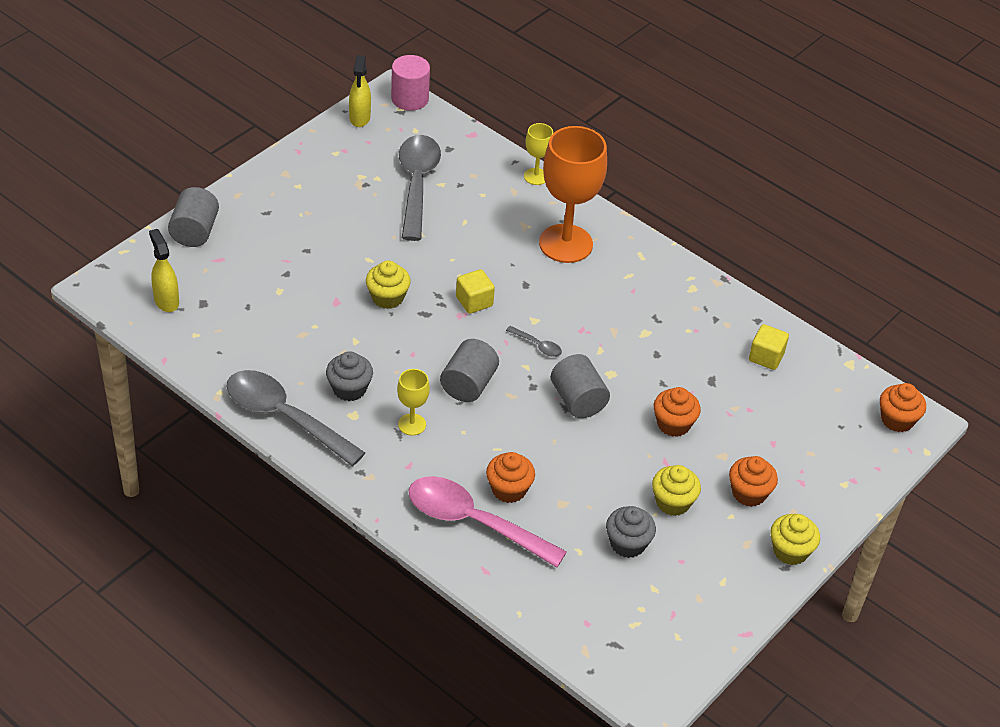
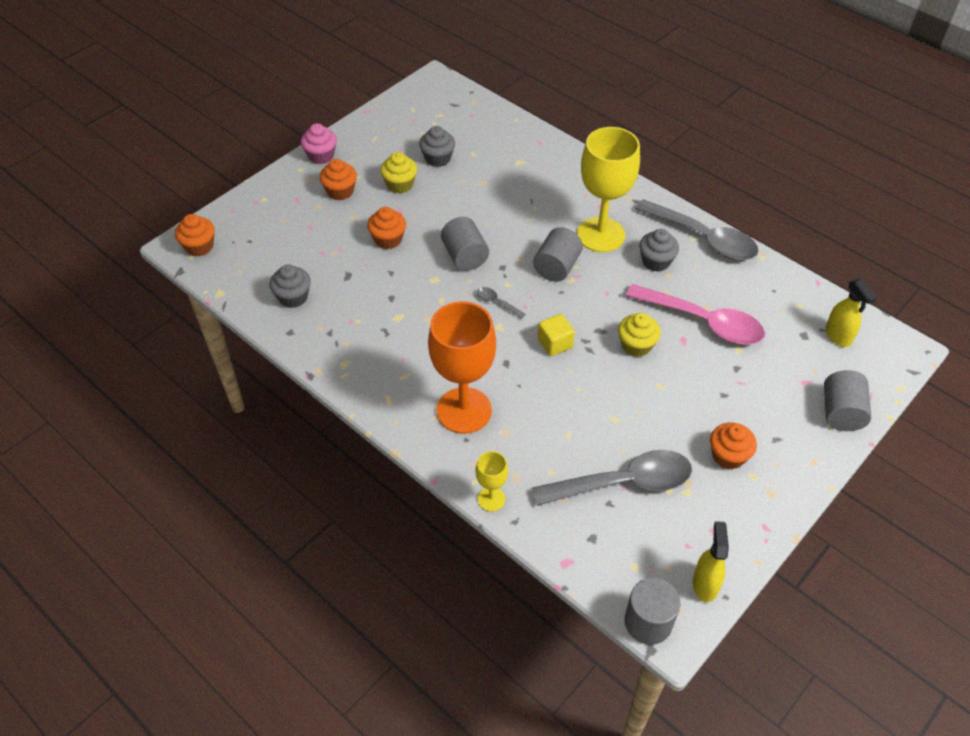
camera: 175 degrees left, 5 degrees up
(410, 99) = (648, 622): pink cylinder -> grey cylinder
(412, 424) = (601, 235): yellow goblet -> yellow goblet, size x2.13
(417, 184) = (623, 483): grey spoon -> grey spoon turned 105 degrees counterclockwise
(473, 522) = (548, 169): pink spoon -> pink spoon (703, 322)
(509, 489) = (523, 191): orange cupcake -> orange cupcake (728, 456)
(766, 357) = (293, 297): yellow cube -> grey cupcake
(790, 551) = (321, 156): yellow cupcake -> pink cupcake

